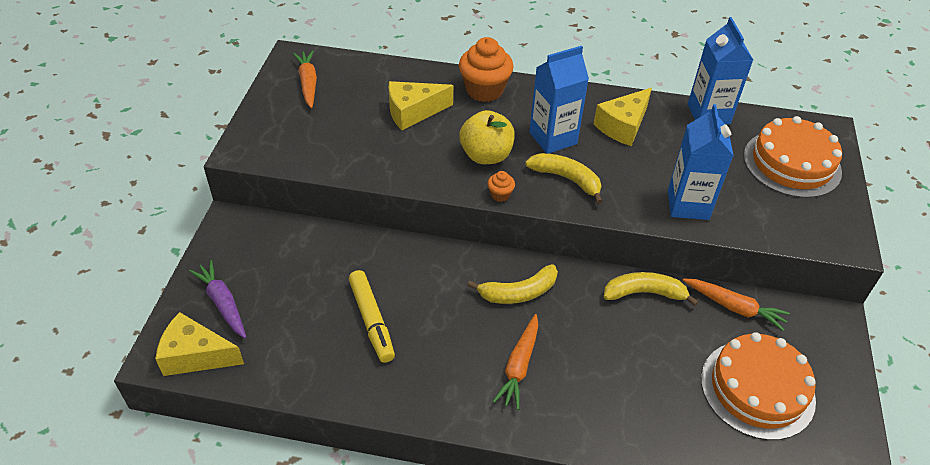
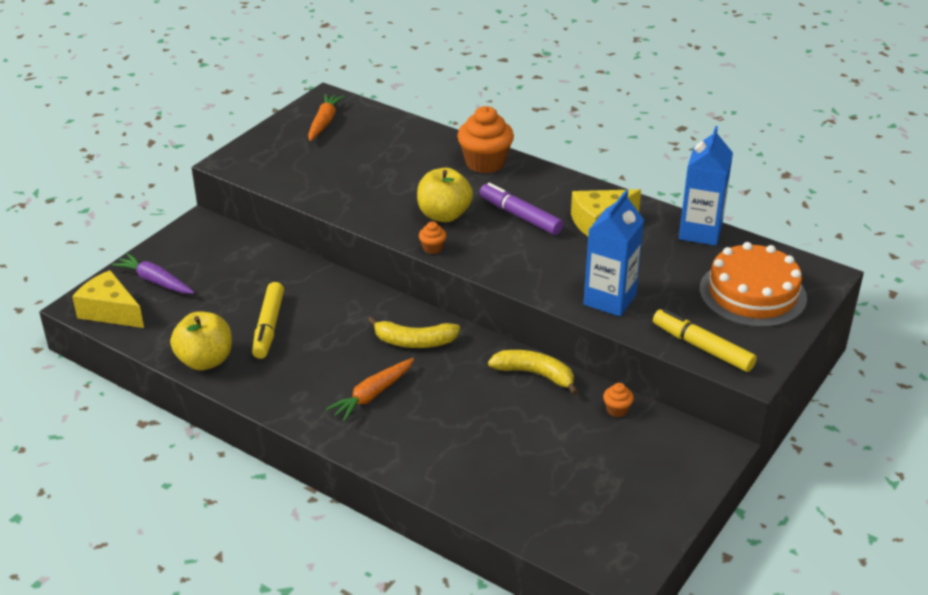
camera: 25 degrees right, 10 degrees down
(222, 303) = (155, 281): purple carrot -> purple carrot turned 45 degrees counterclockwise
(332, 382) = (205, 361): none -> yellow apple
(413, 112) = (403, 166): yellow cheese -> none
(553, 138) = (520, 216): blue carton -> purple marker
(567, 179) = (506, 251): yellow banana -> none
(734, 307) = (617, 410): orange carrot -> orange cupcake
(757, 389) = (585, 476): orange cake -> none
(795, 231) = (702, 347): none -> yellow marker

